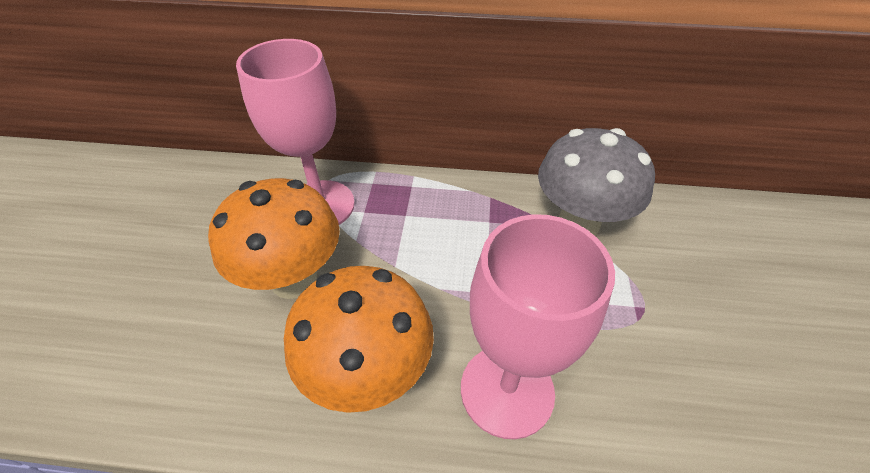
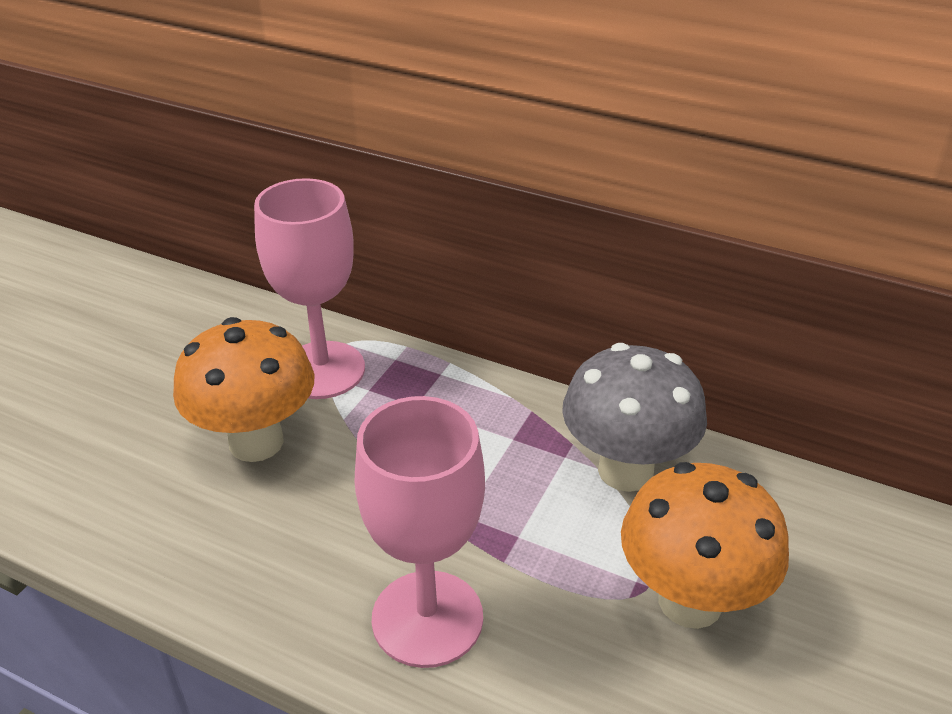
camera: 20 degrees right, 10 degrees down
(369, 373) = (289, 557): orange mushroom -> orange mushroom (690, 601)

